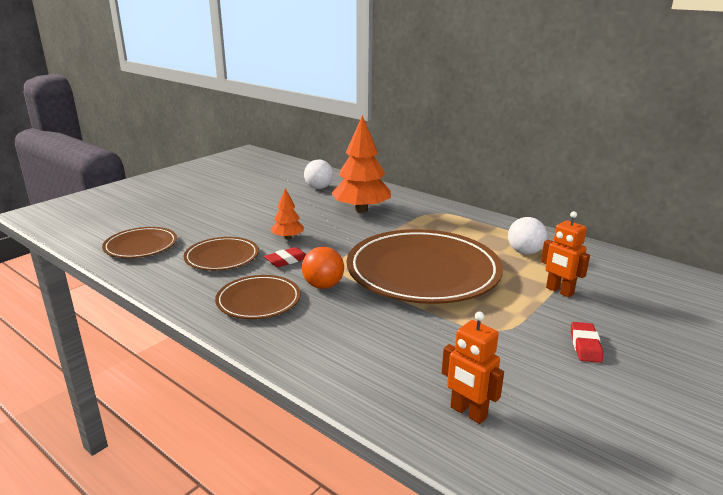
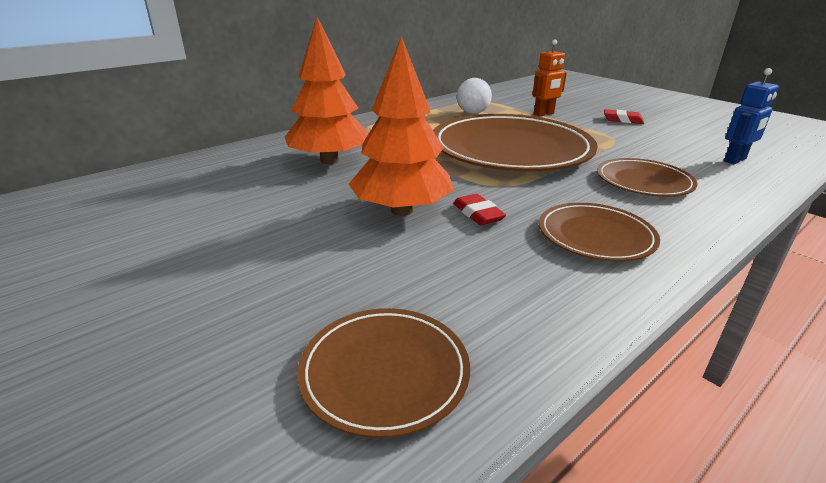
camera: 80 degrees left, 5 degrees up
(222, 257) = (460, 265): brown plate -> brown plate (643, 181)
(288, 238) = (402, 210): orange tree -> orange tree, size x1.99
(319, 188) = (216, 180): white ball -> none
(323, 286) = (548, 195): orange ball -> none
(468, 412) = (735, 160): orange robot -> blue robot

